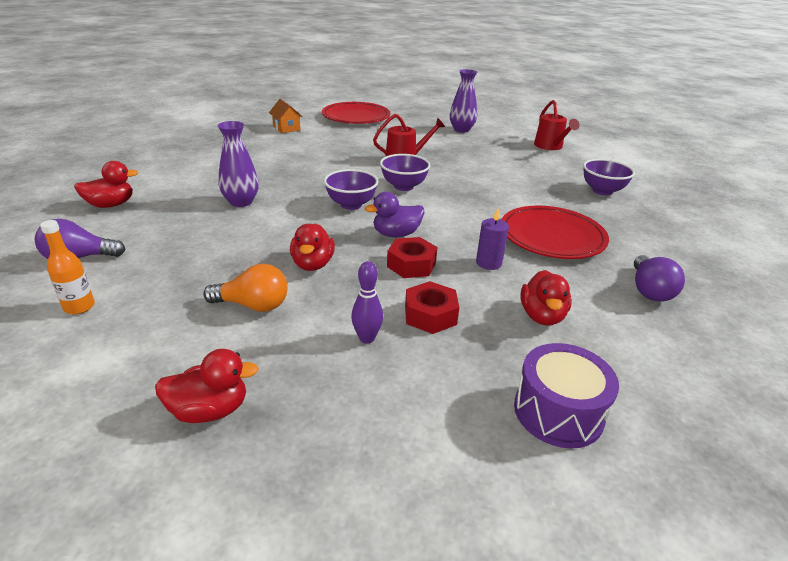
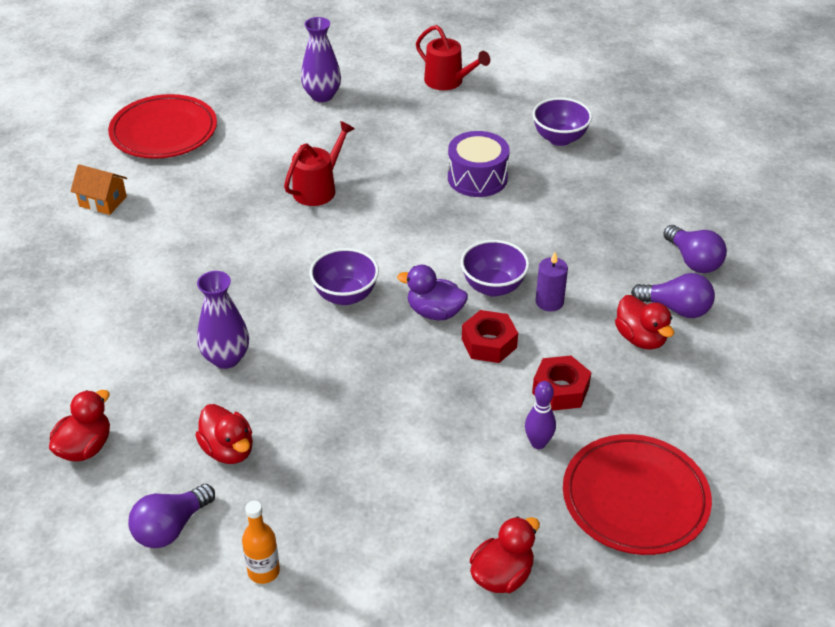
camera: 35 degrees left, 10 degrees up
(253, 305) = (411, 471): orange light bulb -> none
(312, 264) = (404, 395): red duck -> red duck (228, 450)
(396, 234) = (435, 312): purple duck -> purple duck turned 75 degrees clockwise
(403, 186) = (366, 237): purple bowl -> purple bowl (493, 287)
(552, 237) = (571, 235): red plate -> red plate (635, 498)
(558, 412) = (721, 421): purple drum -> purple drum (477, 178)
(598, 312) = (676, 308): none -> purple light bulb

